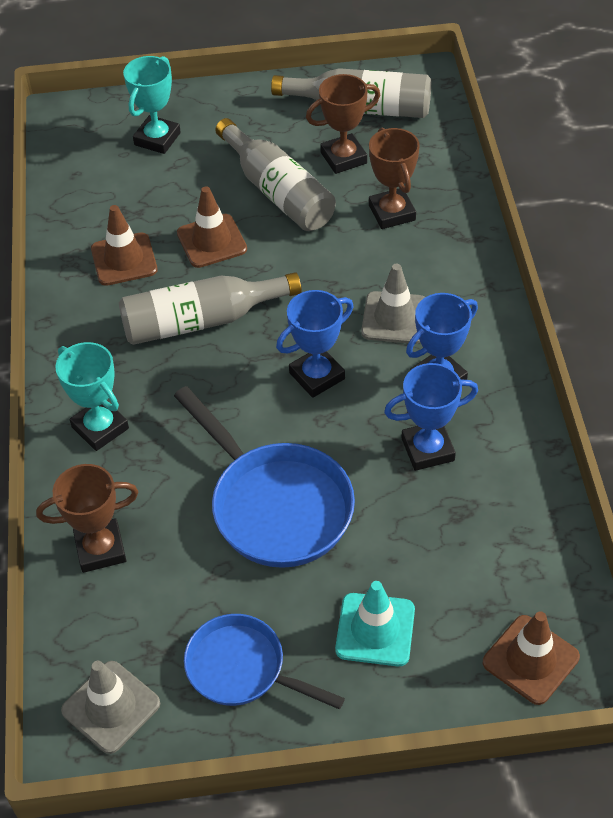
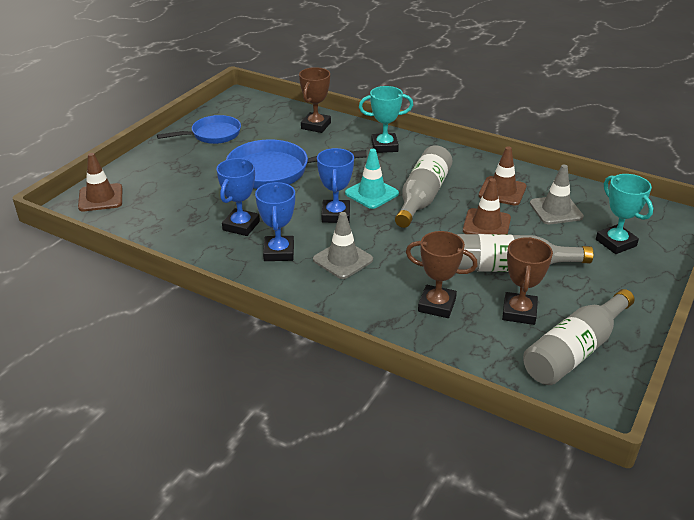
camera: 125 degrees right, 15 degrees down
(111, 707) = (242, 106): grey traffic cone -> grey traffic cone (556, 210)
(375, 630) = (178, 168): turquoise traffic cone -> turquoise traffic cone (372, 193)

